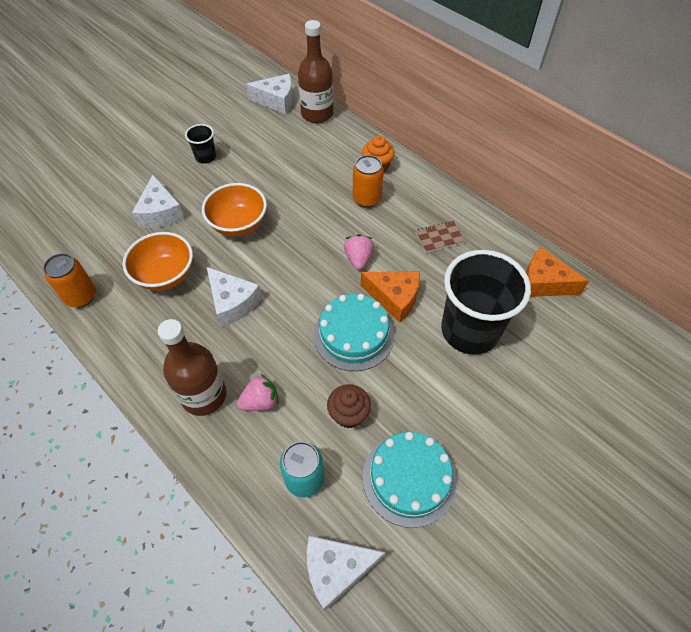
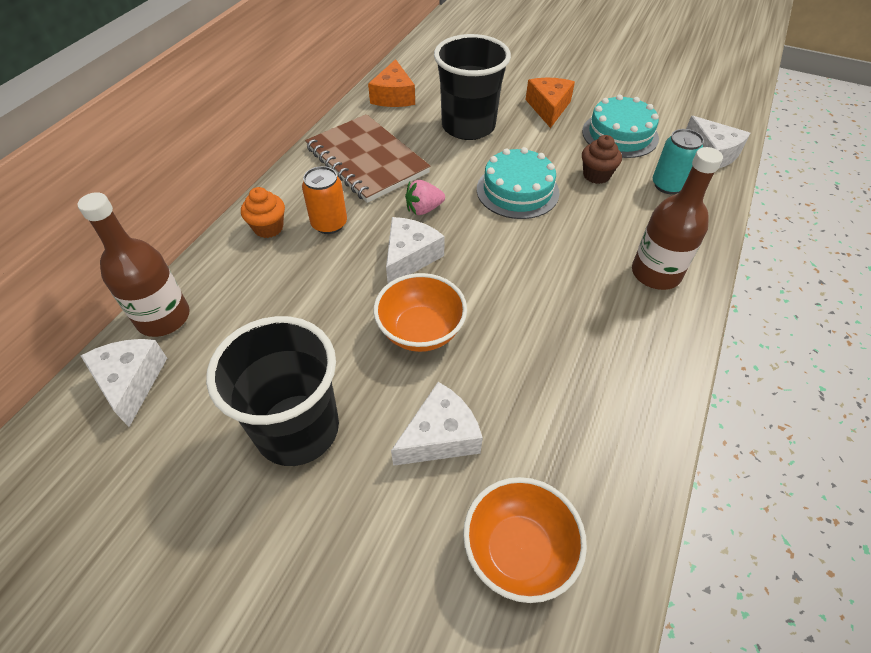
camera: 110 degrees left, 5 degrees down
(81, 296) = (632, 461): orange can -> none
(165, 275) = (541, 375): orange bowl -> orange bowl (518, 550)
(205, 157) = (297, 429): black cup -> black cup, size x2.23
(232, 303) = (539, 292): white cheese -> white cheese (410, 257)
(260, 401) = (629, 231): pink strawberry -> none
(394, 298) = (459, 174): orange cheese -> orange cheese (548, 108)
(439, 237) = (367, 160): brown notebook -> brown notebook, size x2.45

